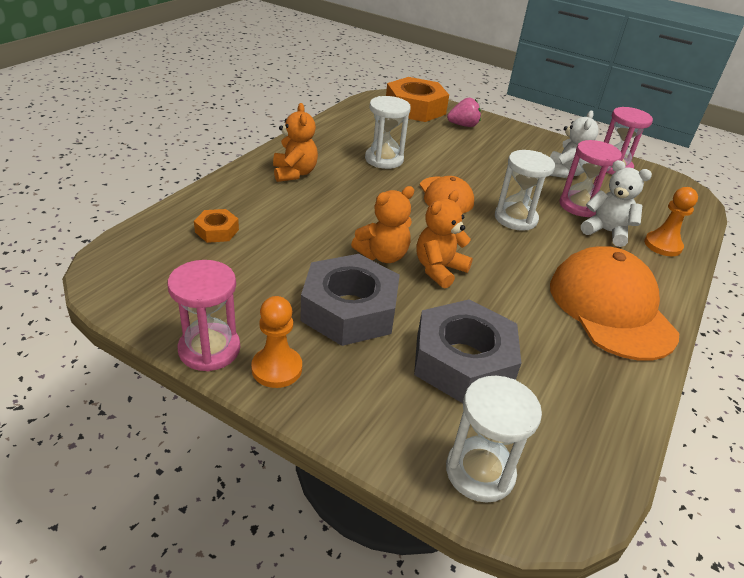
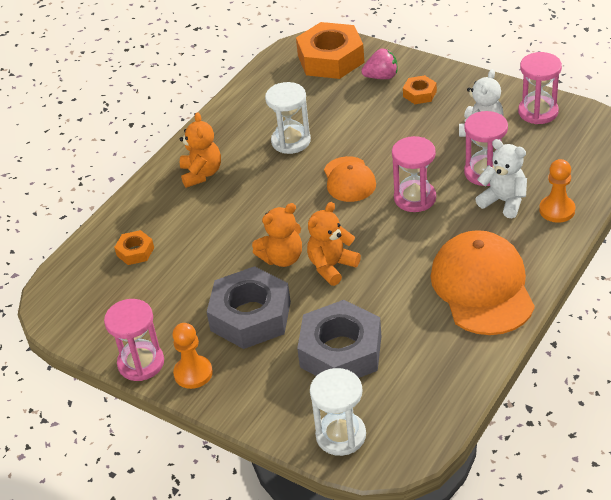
camera: 10 degrees right, 5 degrees up
(500, 141) = (419, 94): none -> orange nut
(515, 218) = (415, 198): white hourglass -> pink hourglass

